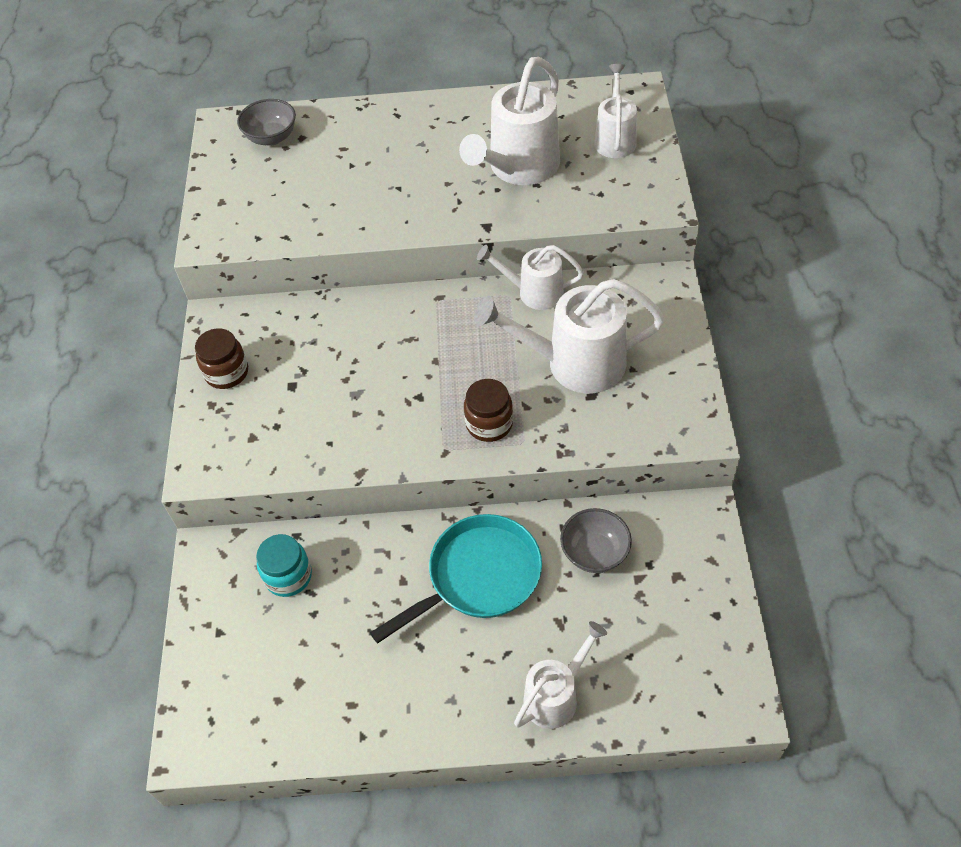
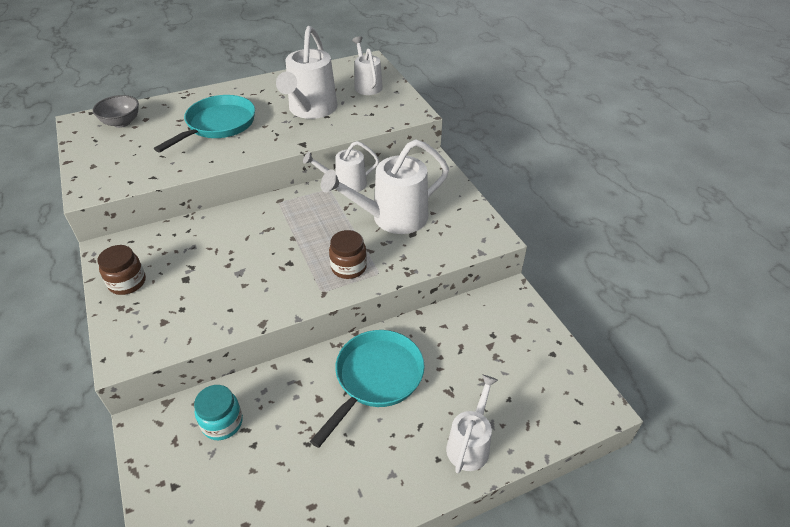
camera: 25 degrees left, 10 degrees down
(389, 168) = (218, 125): none -> turquoise pan
(594, 553) = (452, 338): grey bowl -> none

